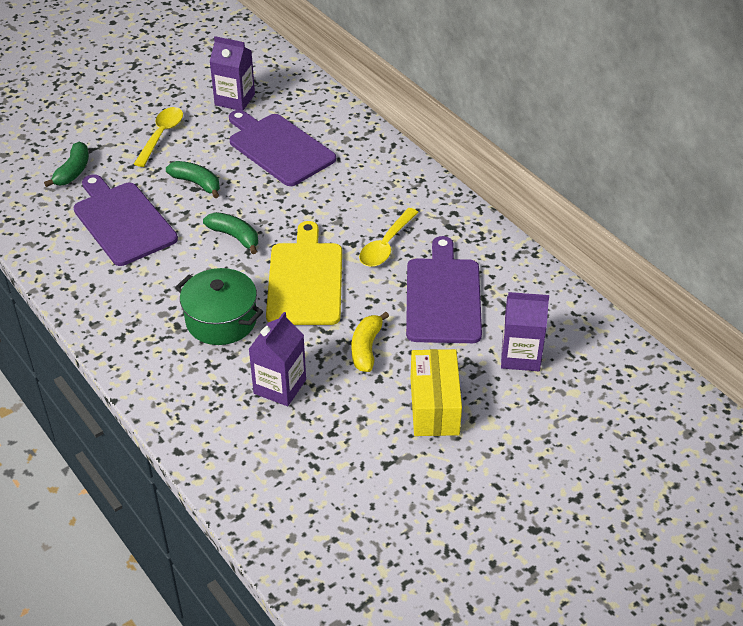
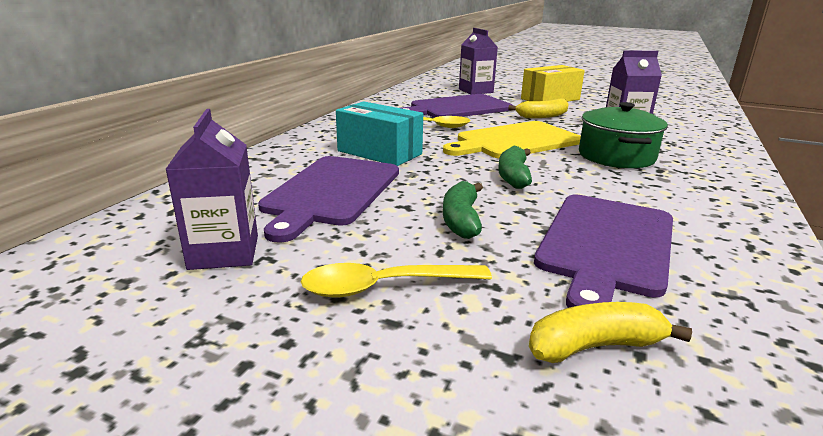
camera: 120 degrees left, 20 degrees down
(73, 171) = (594, 346): green banana -> yellow banana
(336, 191) = (379, 152): none -> turquoise box

